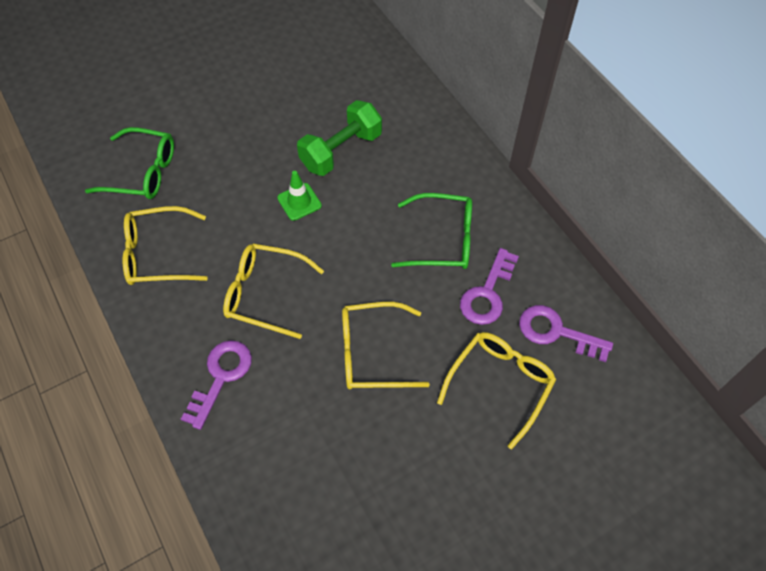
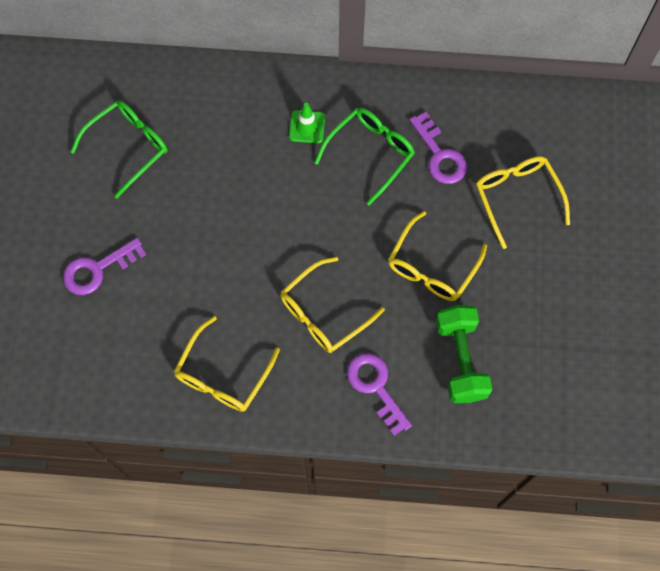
camera: 55 degrees left, 10 degrees up
(142, 172) = (122, 343): green glasses -> green glasses (127, 147)
(299, 202) = (253, 235): green traffic cone -> green traffic cone (307, 127)
(341, 151) = (225, 171): green dumbbell -> green dumbbell (460, 360)
(556, 332) = (504, 132): purple key -> purple key (97, 269)

